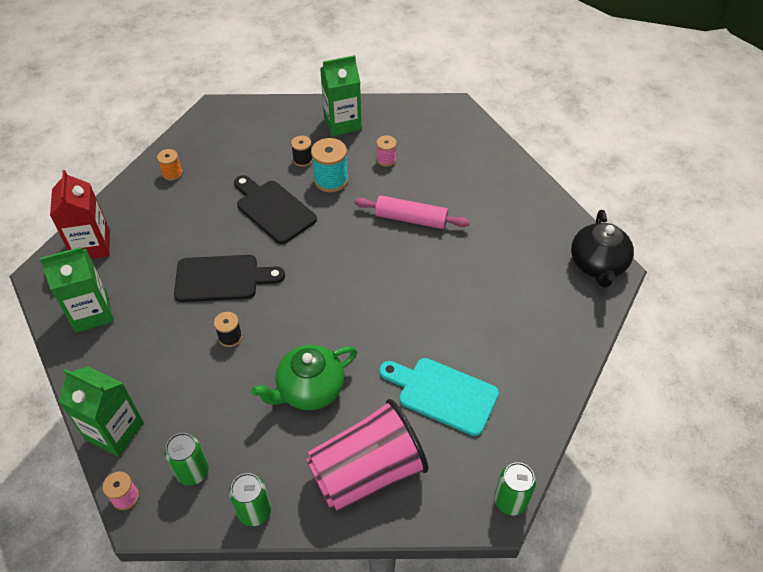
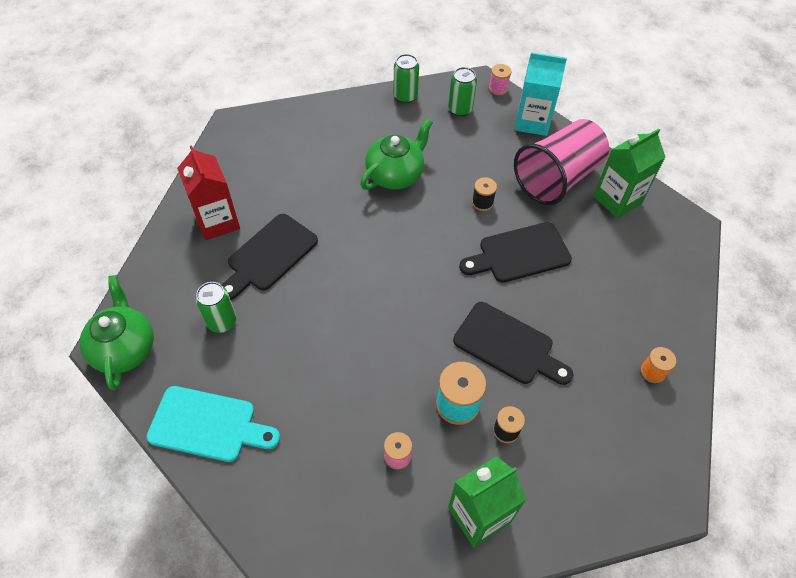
camera: 165 degrees right, 5 degrees up
(92, 245) = (669, 262): red carton -> red carton (217, 221)
(115, 431) = (532, 122): green carton -> turquoise carton
(367, 472) = (332, 130): pink cup -> pink cup (557, 178)
(411, 219) = (344, 366): pink rolling pin -> none
(442, 394) = (282, 191): turquoise cutting board -> turquoise cutting board (208, 425)
(464, 323) = (269, 255): none -> black cutting board
(510, 501) = (222, 131): green can -> green can (222, 321)
(597, 265) = (125, 348): black teapot -> green teapot

